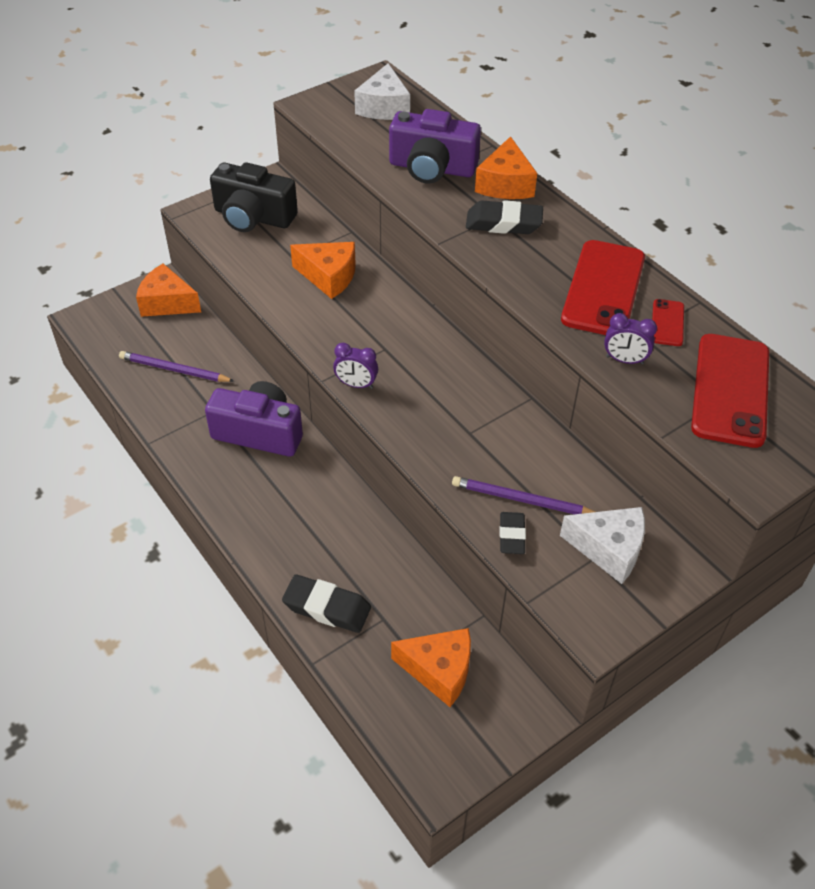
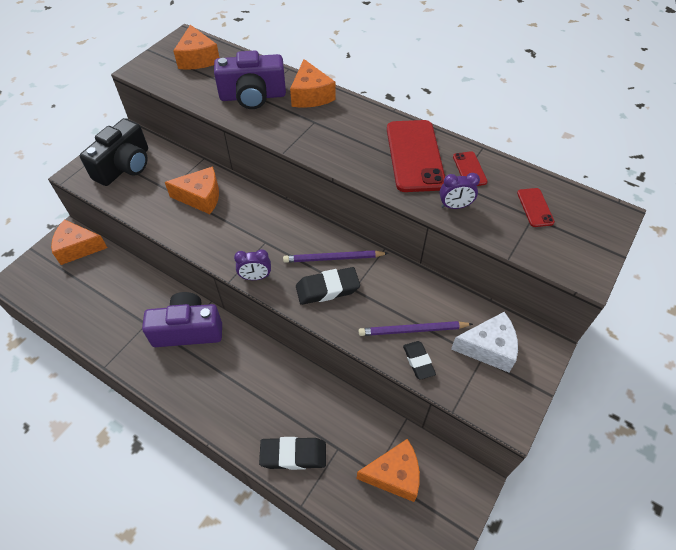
camera: 20 degrees left, 5 degrees up
(174, 370) = (103, 300): purple pencil -> purple pencil (333, 258)
(253, 217) = (125, 166): black camera -> black camera turned 60 degrees counterclockwise
(384, 107) = (198, 58): white cheese -> orange cheese
(503, 223) = (323, 125): black eraser -> black eraser (327, 289)
(730, 390) = (535, 207): red phone -> red phone, size x0.47

